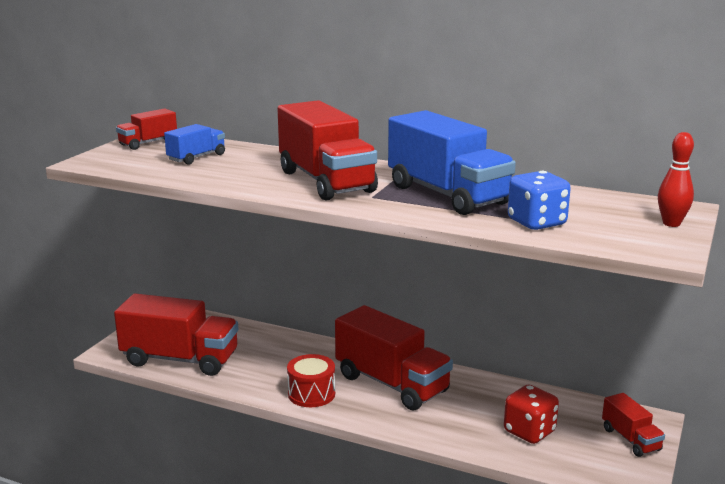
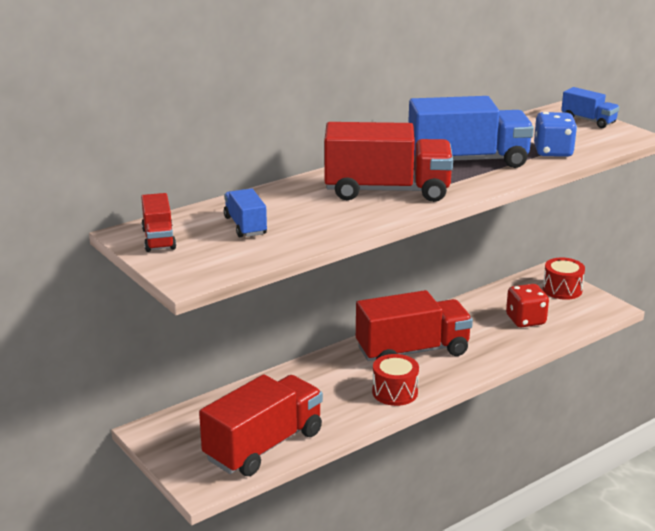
camera: 60 degrees left, 5 degrees up
(630, 439) = (562, 290): red truck -> red drum
(671, 223) = (588, 121): red bowling pin -> blue truck

